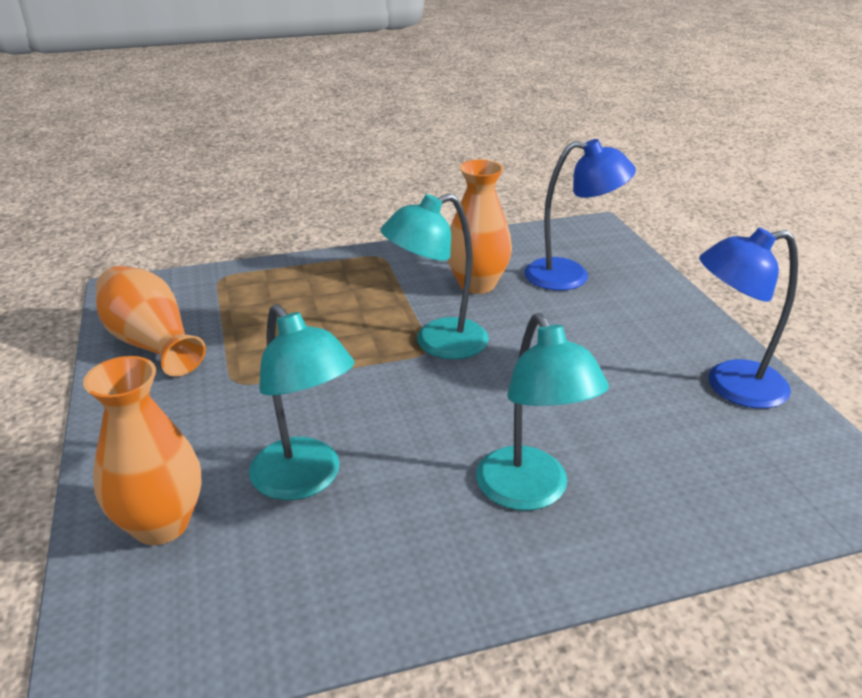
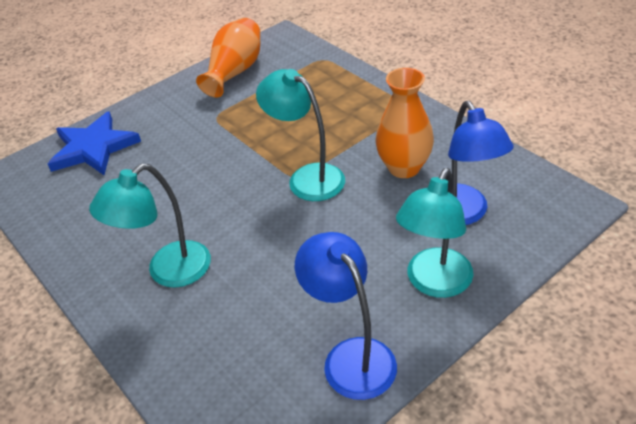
camera: 70 degrees right, 10 degrees up
(161, 524) = (93, 148): orange vase -> blue star
(305, 480) = (142, 179): turquoise lamp -> turquoise lamp (434, 283)

